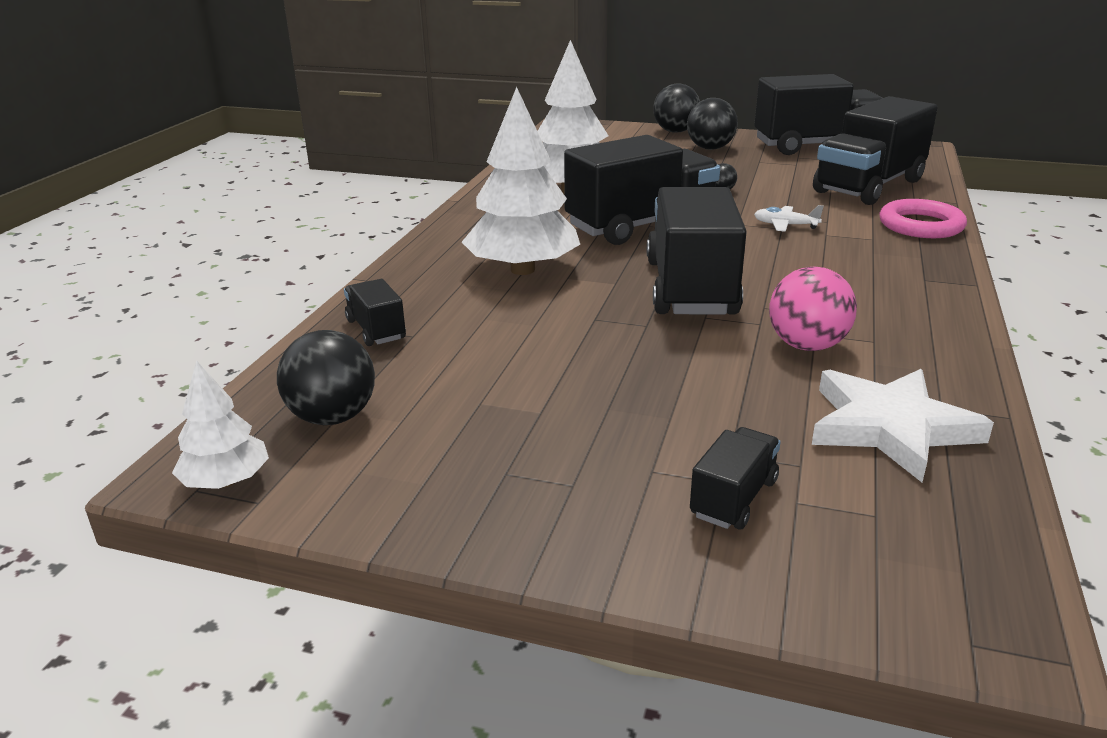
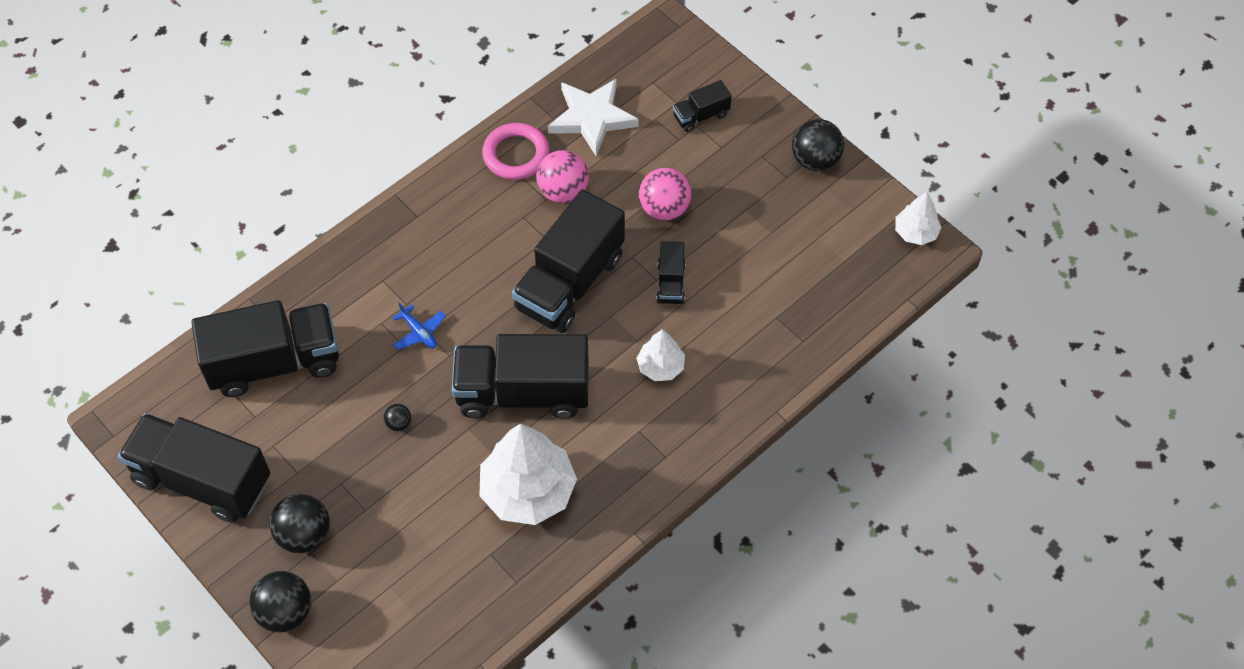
camera: 150 degrees left, 30 degrees up
(332, 417) = (851, 257): black ball -> black ball (815, 160)
(376, 330) = (796, 335): black truck -> black truck (670, 283)
(522, 270) = (660, 366): white tree -> white tree, size x0.52
(657, 374) = (664, 209): none -> pink ball
(785, 225) = (419, 332): white plane -> blue plane
(921, 225) = (326, 279): pink ring -> pink ring (516, 154)

